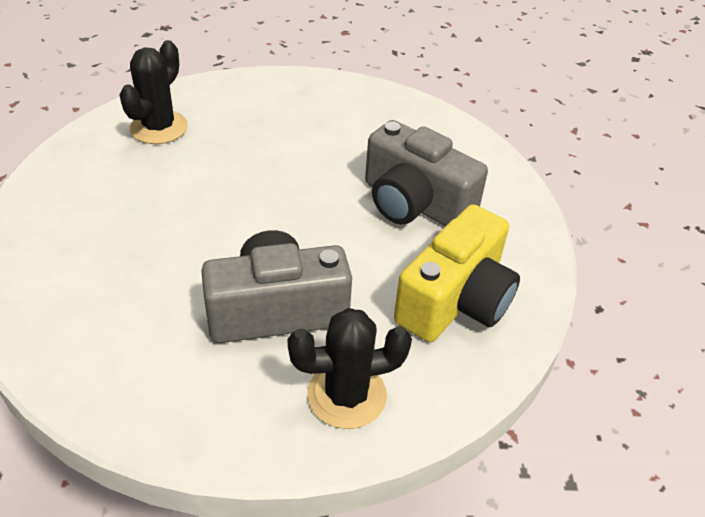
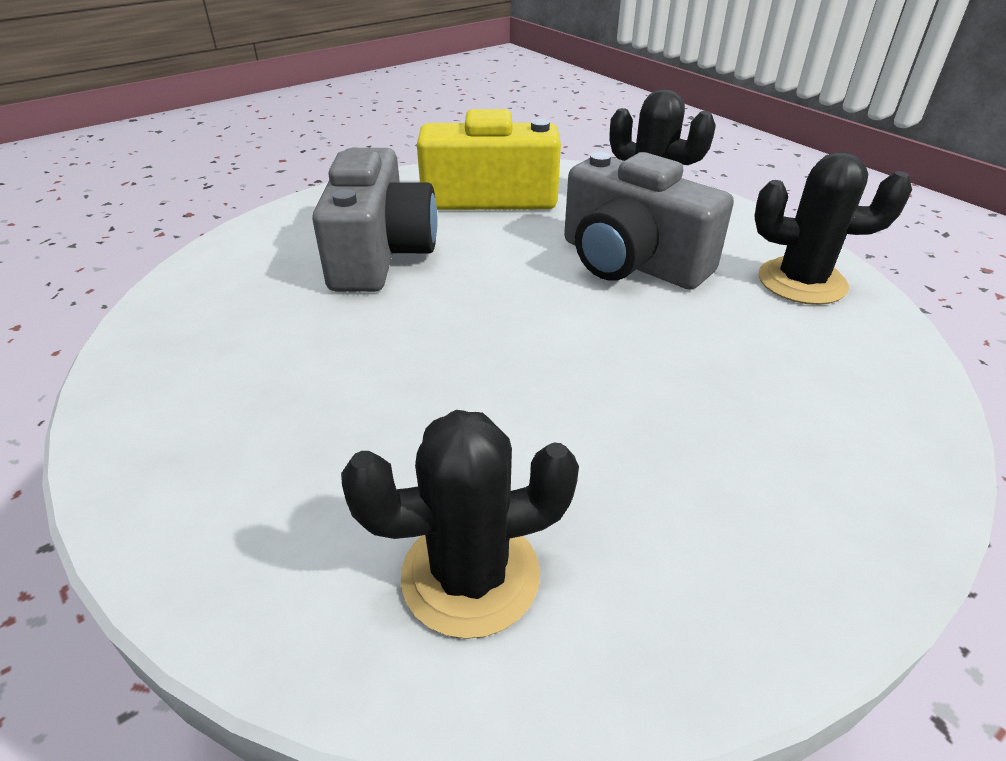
camera: 125 degrees left, 5 degrees down
(146, 383) = (801, 282): none -> black cactus

